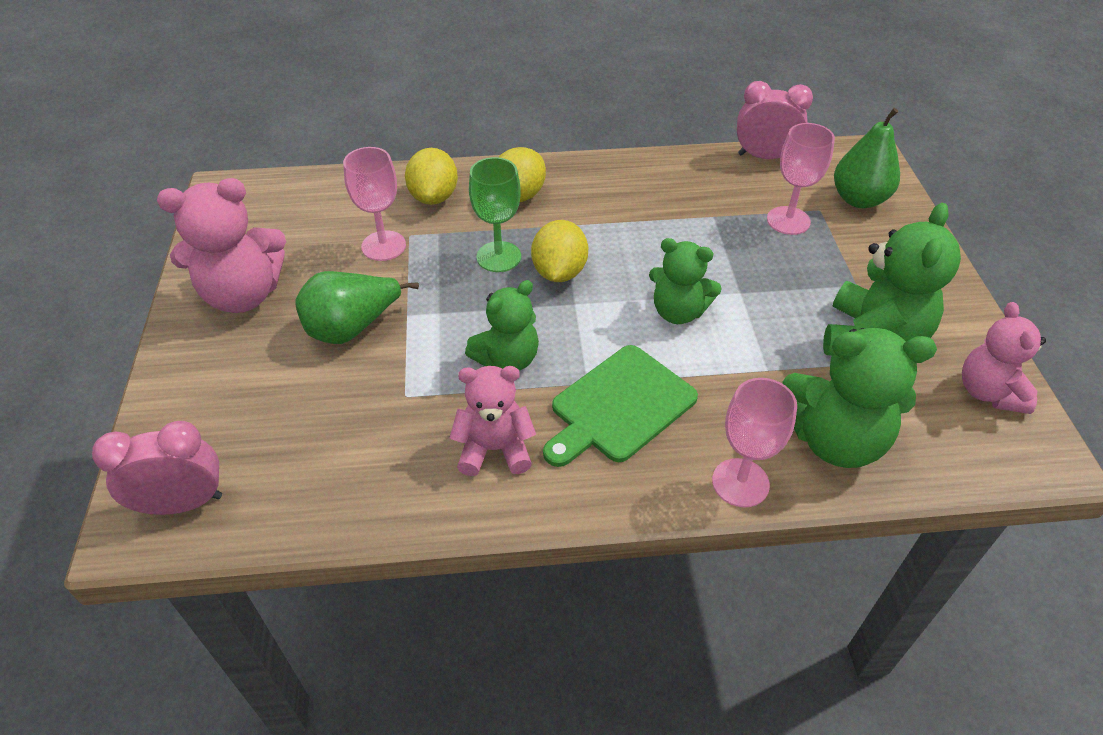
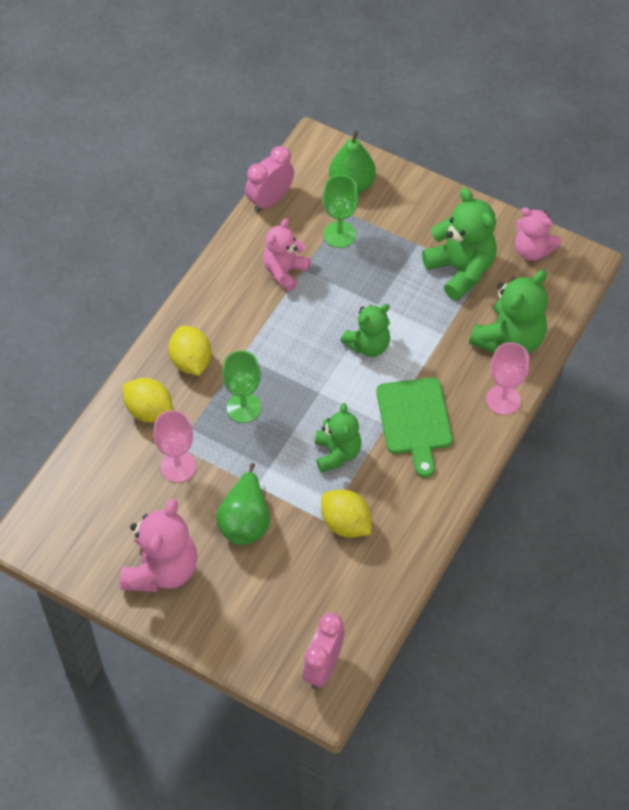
camera: 55 degrees left, 10 degrees up
(494, 449) = (399, 497): pink teddy bear -> pink teddy bear (285, 271)
(559, 272) = (285, 384): yellow lemon -> yellow lemon (346, 523)
(788, 220) = (339, 234): pink goblet -> green goblet

